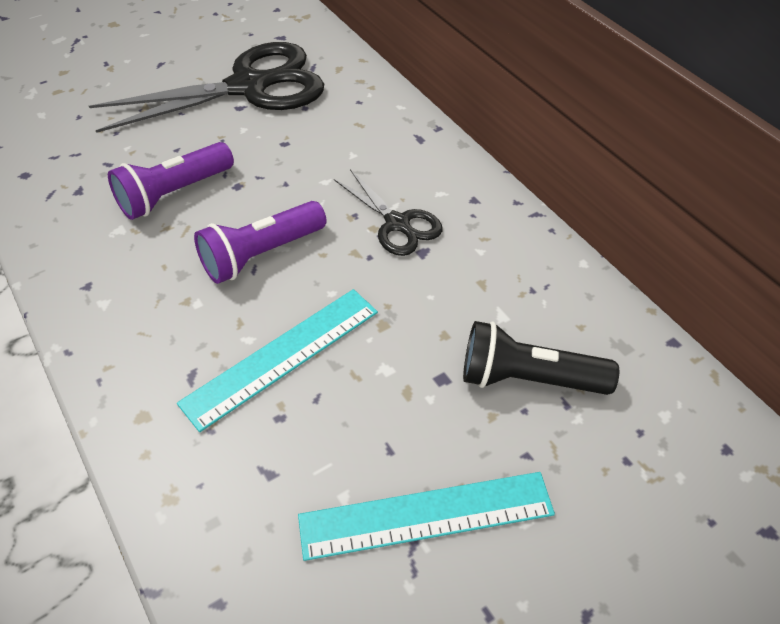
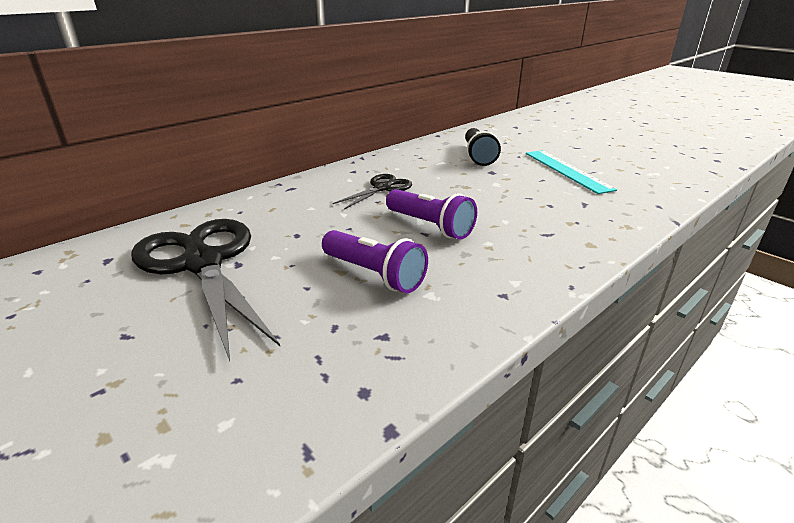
camera: 100 degrees left, 20 degrees down
(282, 356) = (510, 209): turquoise ruler -> none

